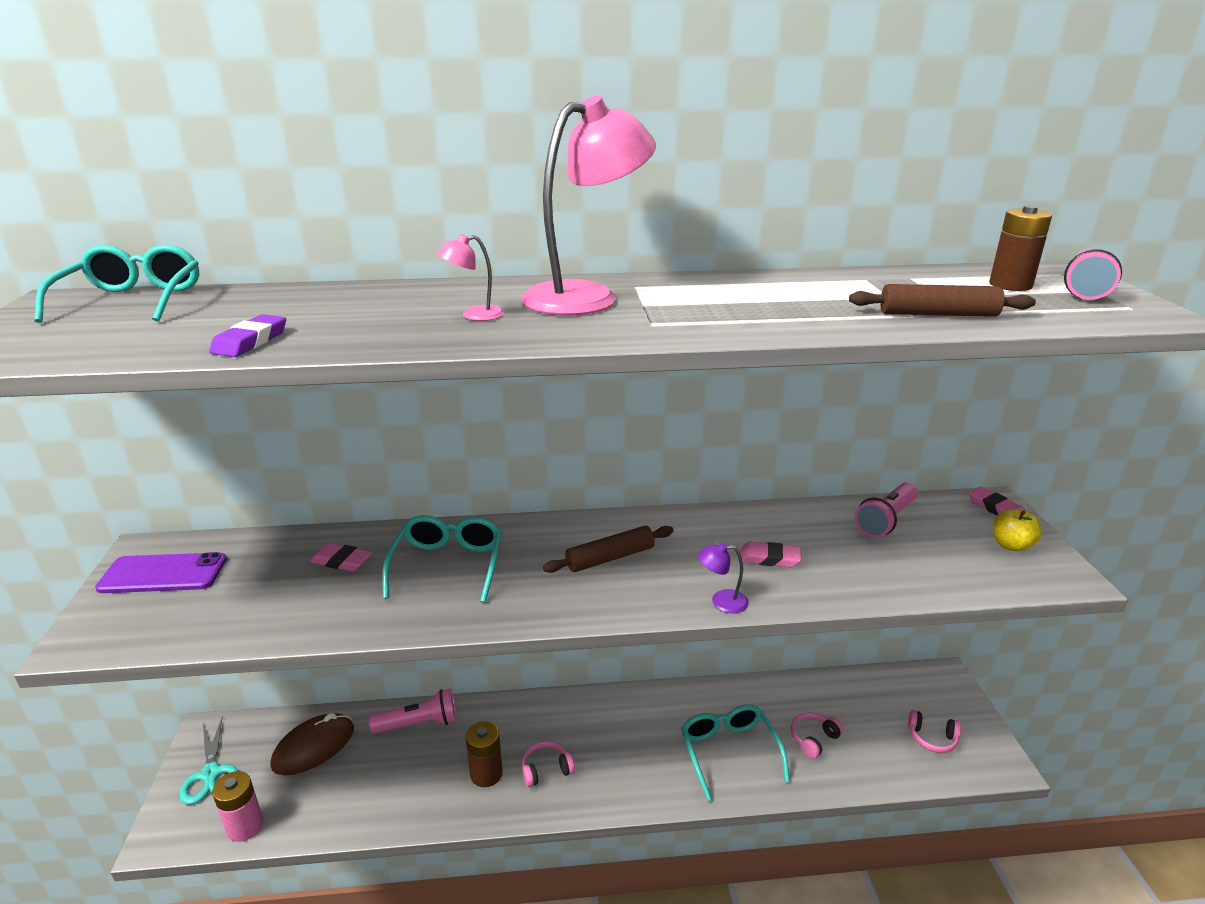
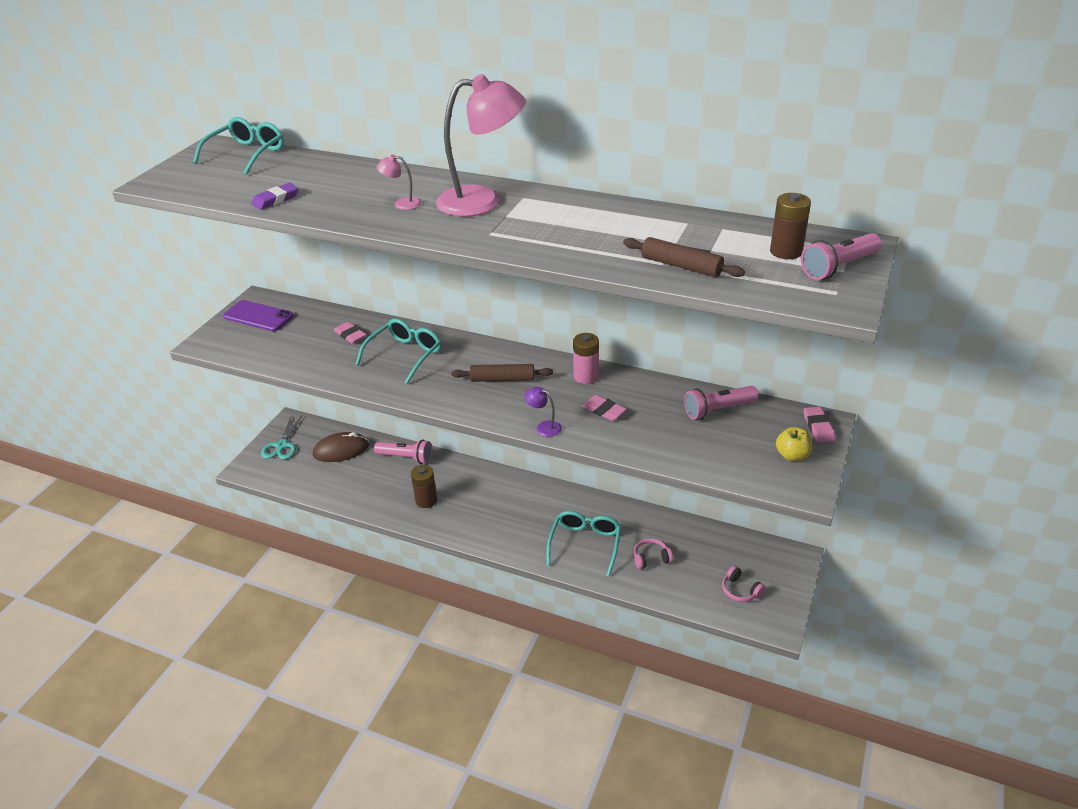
camera: 30 degrees right, 10 degrees up
(245, 826) = (285, 479): pink battery -> pink battery (586, 376)
(546, 769) = (462, 511): pink headphones -> none

